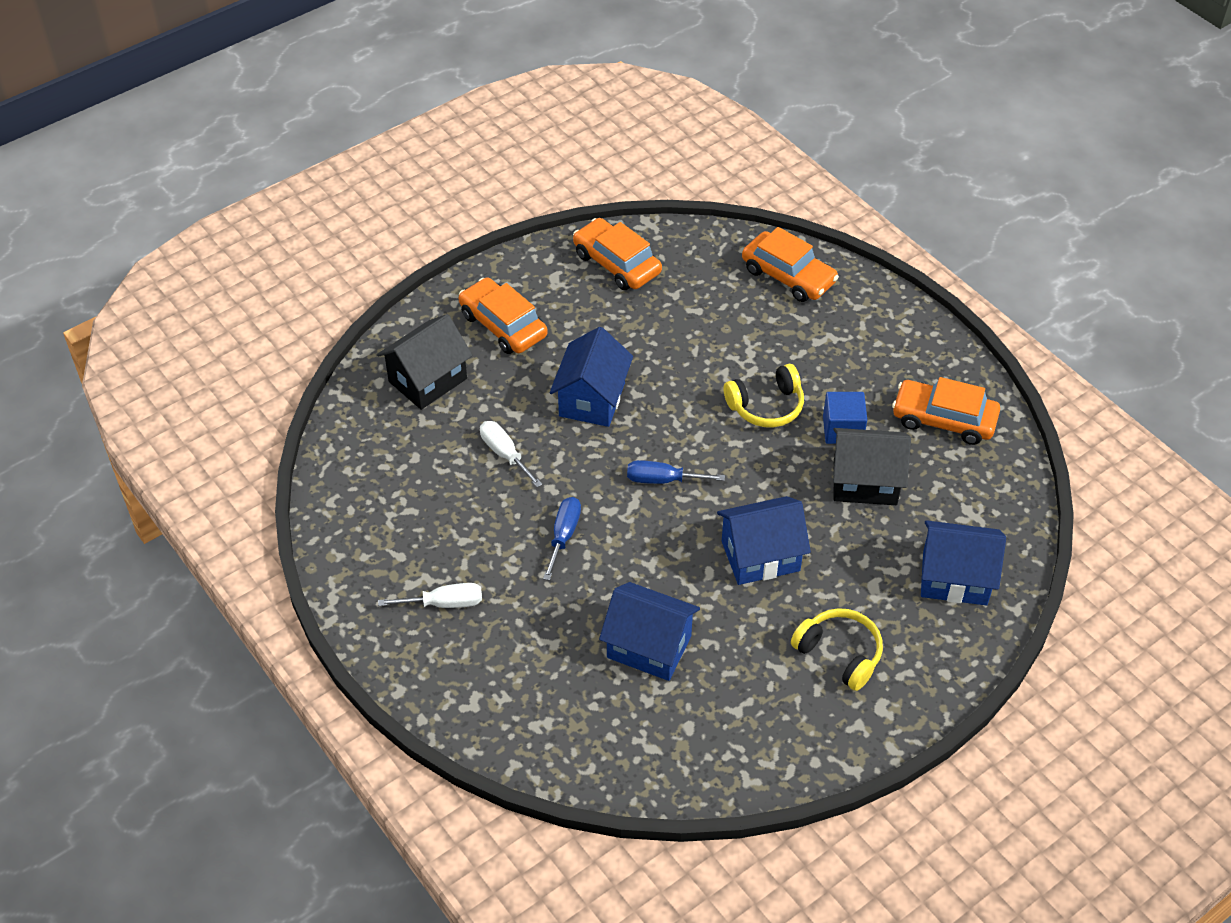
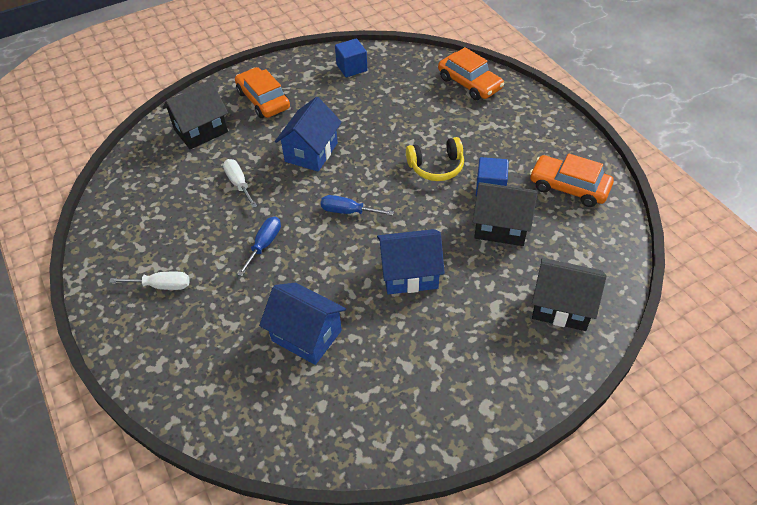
camera: 10 degrees right, 0 degrees up
(617, 263) = (351, 68): orange car -> blue cube
(839, 653) = (458, 357): yellow headphones -> none
(954, 578) = (561, 306): blue house -> black house

